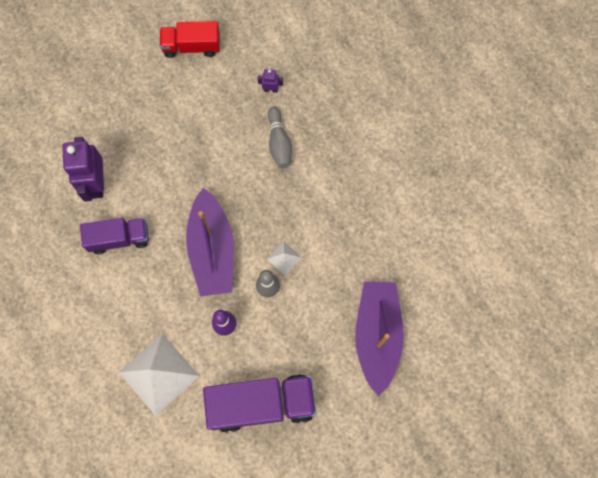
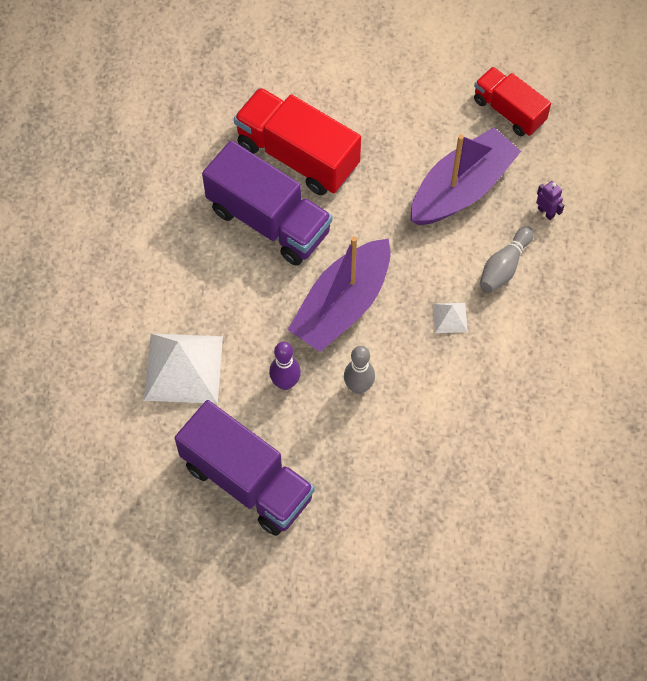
camera: 45 degrees right, 10 degrees down
(96, 183) = (297, 156): purple robot -> red truck
(119, 238) = (269, 220): purple truck -> purple truck, size x1.61
(284, 258) = (402, 373): white pyramid -> white pyramid (450, 317)
(377, 335) = (418, 524): purple boat -> purple boat (462, 189)

